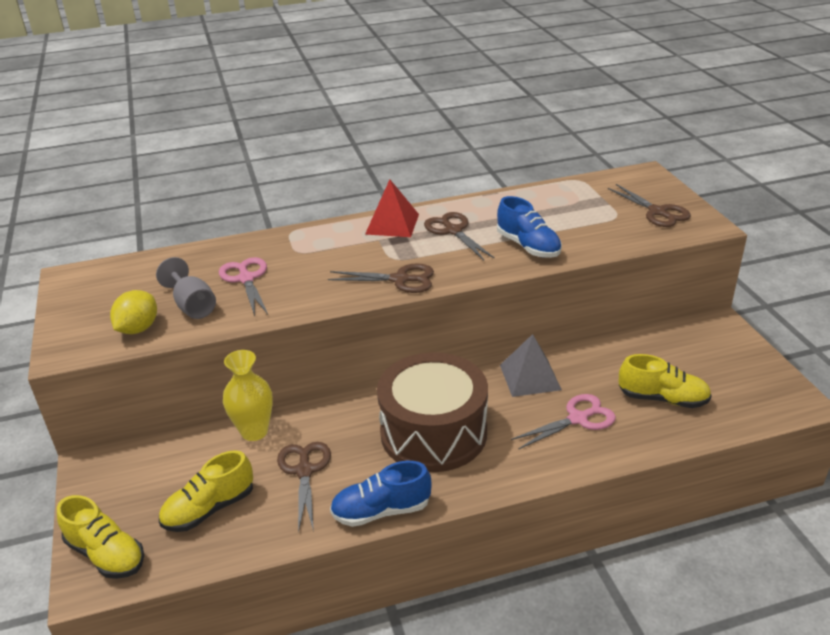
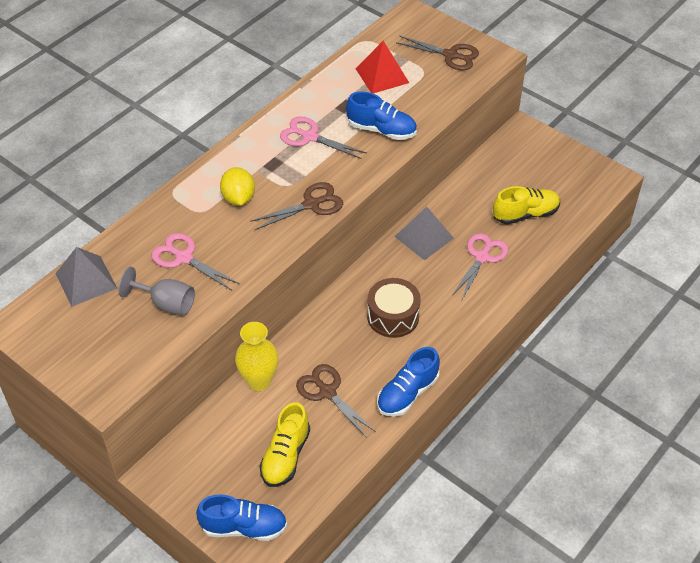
camera: 35 degrees left, 15 degrees up
(106, 554) = (244, 527): yellow shoe -> blue shoe
(138, 329) = (144, 345): yellow lemon -> yellow lemon (238, 198)
(154, 266) = (86, 281): none -> grey pyramid
(392, 224) = (253, 149): red pyramid -> red pyramid (382, 75)
(433, 433) = (393, 316): brown drum -> brown drum, size x0.59
(453, 231) = (310, 137): brown scissors -> pink scissors

